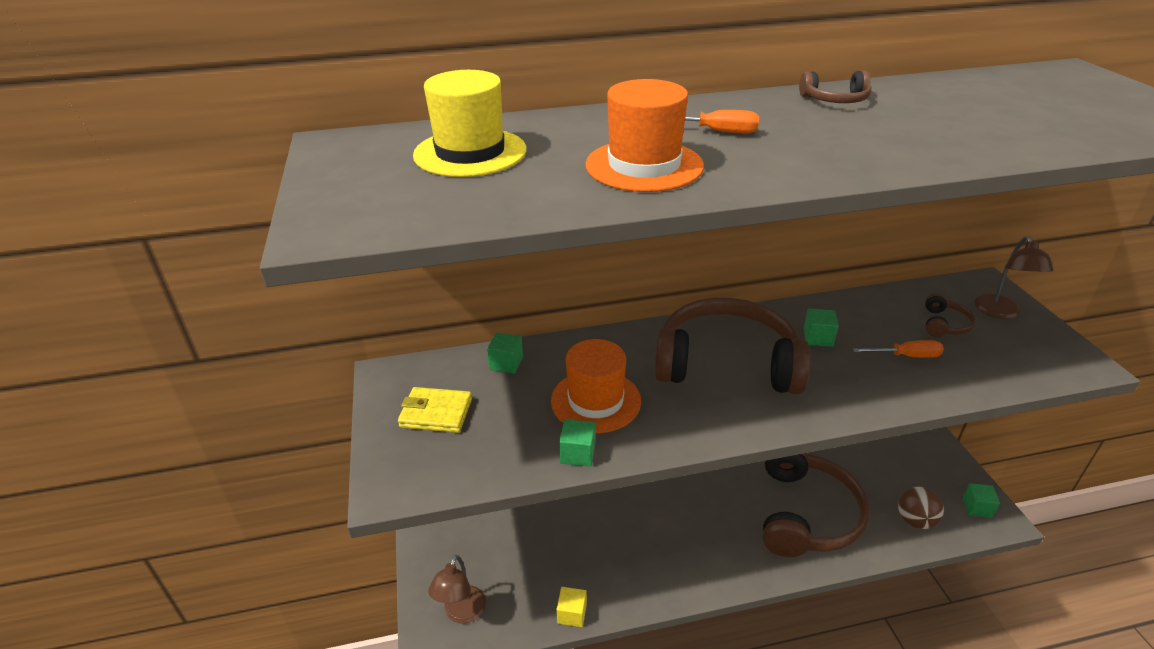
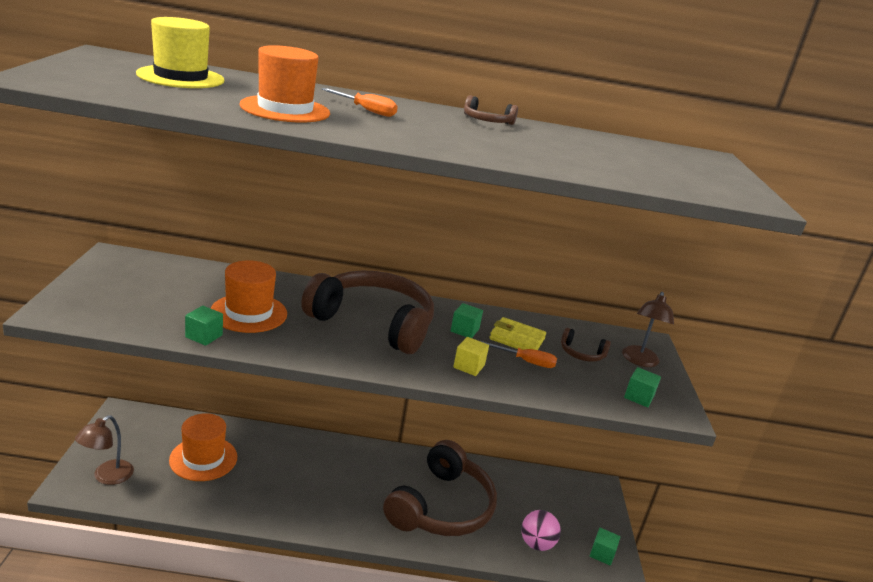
camera: 10 degrees right, 10 degrees down
(436, 413) = (125, 285): yellow wallet -> yellow wallet (517, 339)
(506, 363) = (205, 274): green cube -> green cube (639, 397)
(544, 550) = (203, 458): none -> orange hat
(572, 614) = (192, 507): yellow cube -> yellow cube (469, 366)
(915, 520) = (536, 544): brown ball -> pink ball
(944, 324) = (581, 354): brown headphones -> brown headphones turned 75 degrees clockwise

